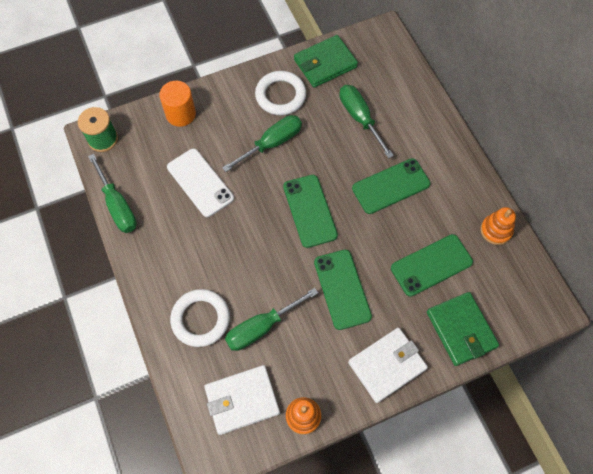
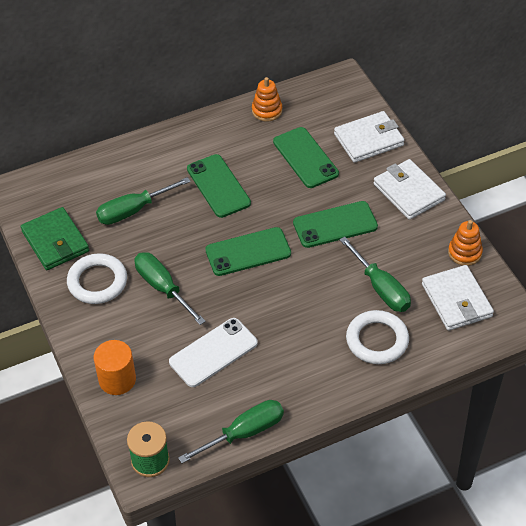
camera: 90 degrees left, 15 degrees down
(461, 329) = (368, 140): green wallet -> white wallet

